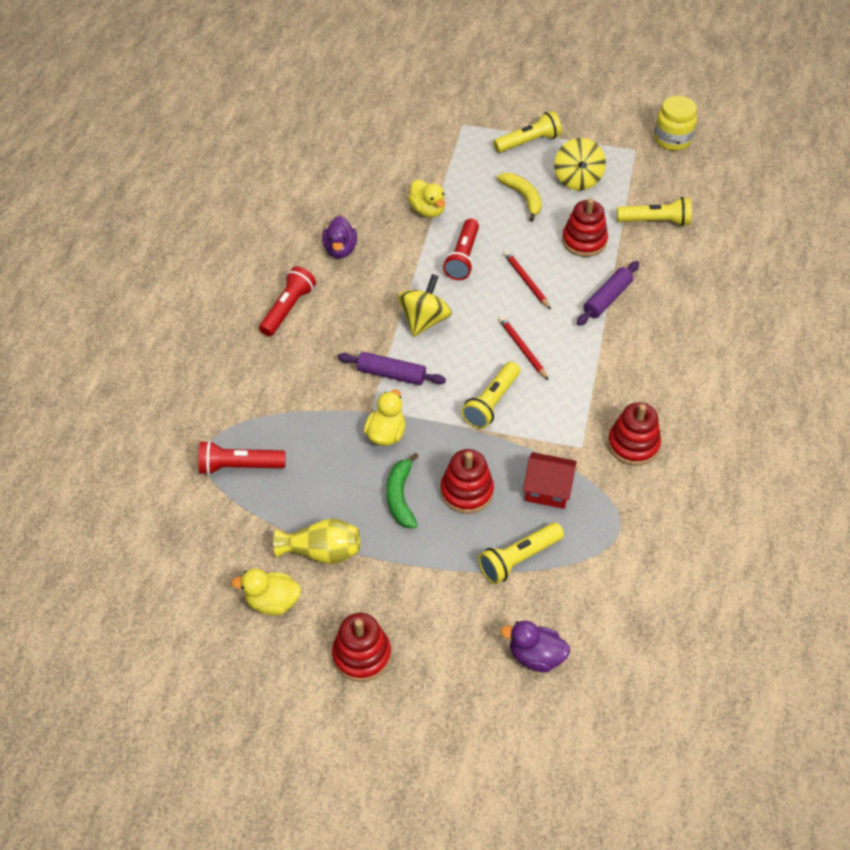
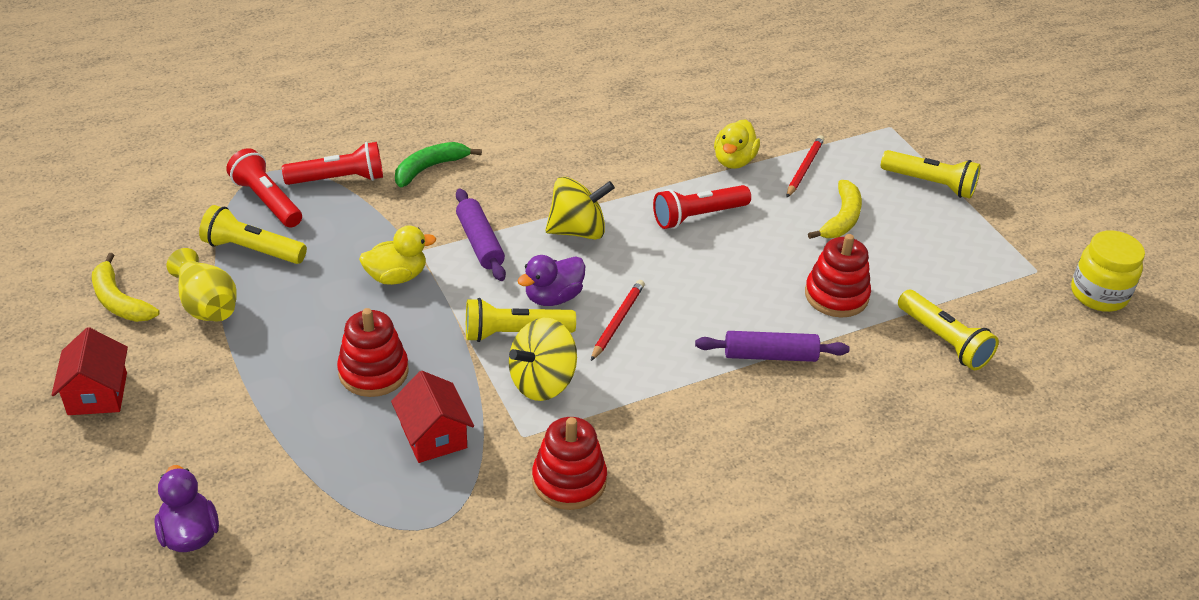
camera: 50 degrees right, 10 degrees down
(272, 602) = (119, 300): yellow duck -> yellow banana
(288, 309) = (493, 136): red flashlight -> red flashlight (339, 179)
(340, 250) = (608, 131): purple duck -> purple duck (553, 297)
(361, 655) = (97, 394): red stacking toy -> red house
(400, 496) = (323, 326): green banana -> green banana (430, 168)
(518, 559) = (314, 457): yellow flashlight -> yellow flashlight (252, 250)
(526, 281) = (720, 278): red pencil -> red pencil (804, 168)
(577, 180) = (924, 247): yellow spinning top -> yellow spinning top (542, 382)

